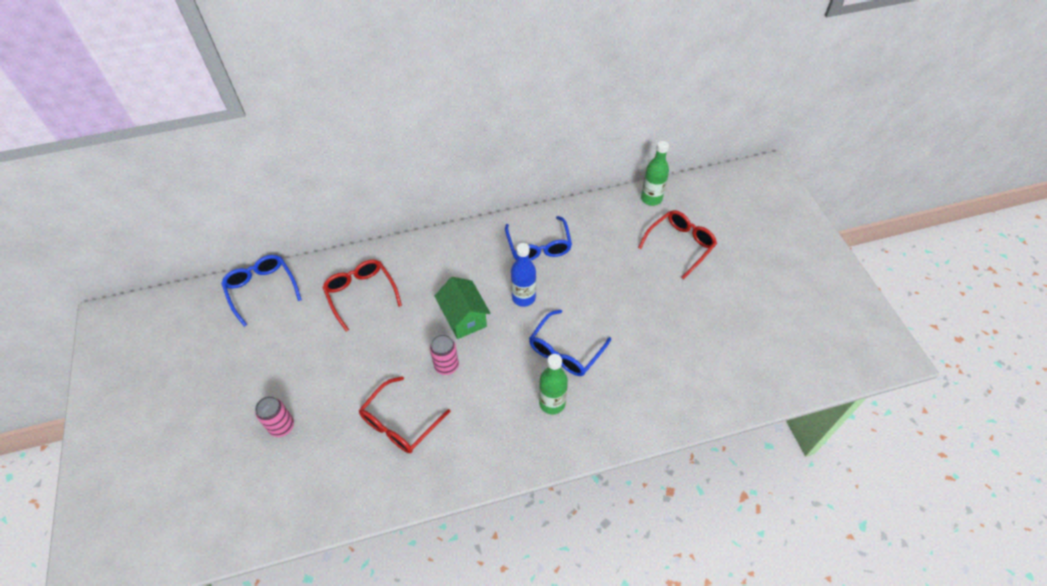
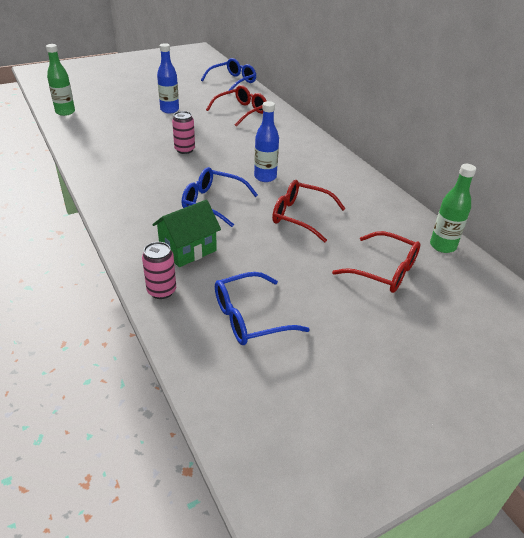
camera: 75 degrees right, 15 degrees down
(282, 426) = (127, 101): pink can -> pink can (161, 291)
(329, 374) = (169, 110): none -> blue bottle
(400, 423) = (131, 138): red glasses -> red glasses (300, 216)
(464, 318) = (233, 152): green house -> green house (188, 250)
(538, 246) = (329, 180): blue glasses -> blue glasses (250, 318)
(552, 403) = (155, 200): green bottle -> green bottle (65, 112)

